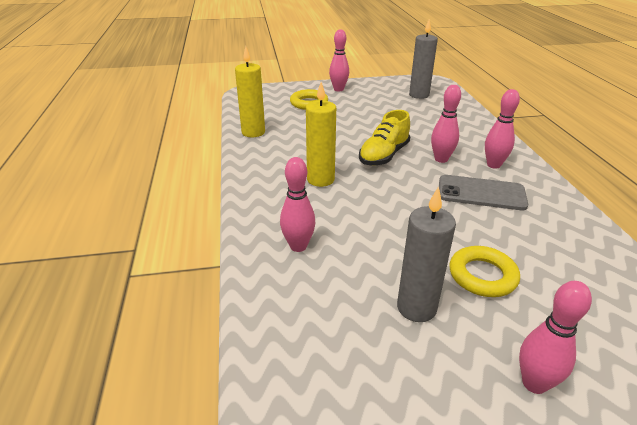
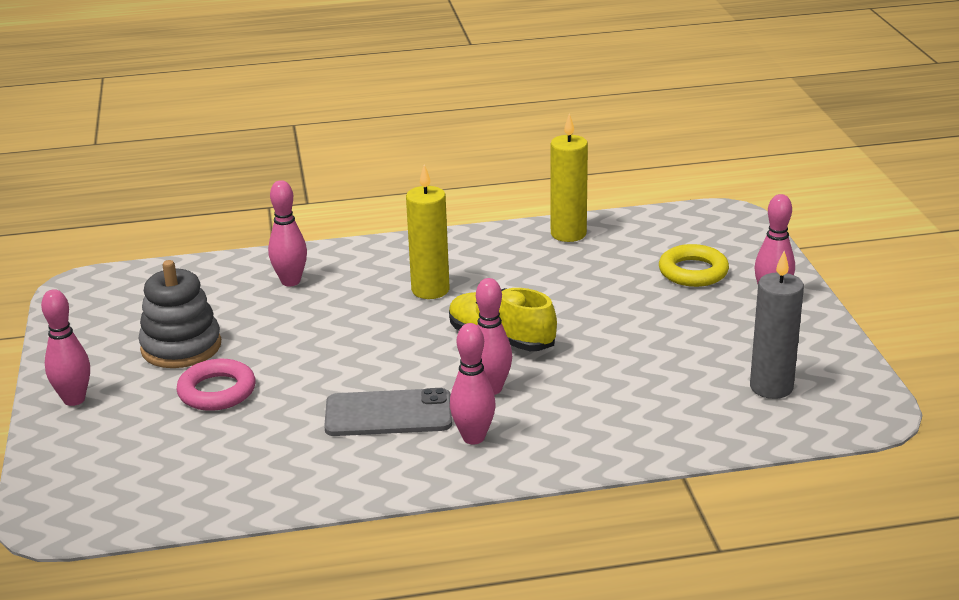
camera: 90 degrees right, 5 degrees down
(416, 308) = (181, 347): grey candle -> grey stacking toy
(481, 193) = (388, 414): grey phone -> grey phone turned 75 degrees clockwise
(482, 276) = (217, 391): yellow ring -> pink ring

